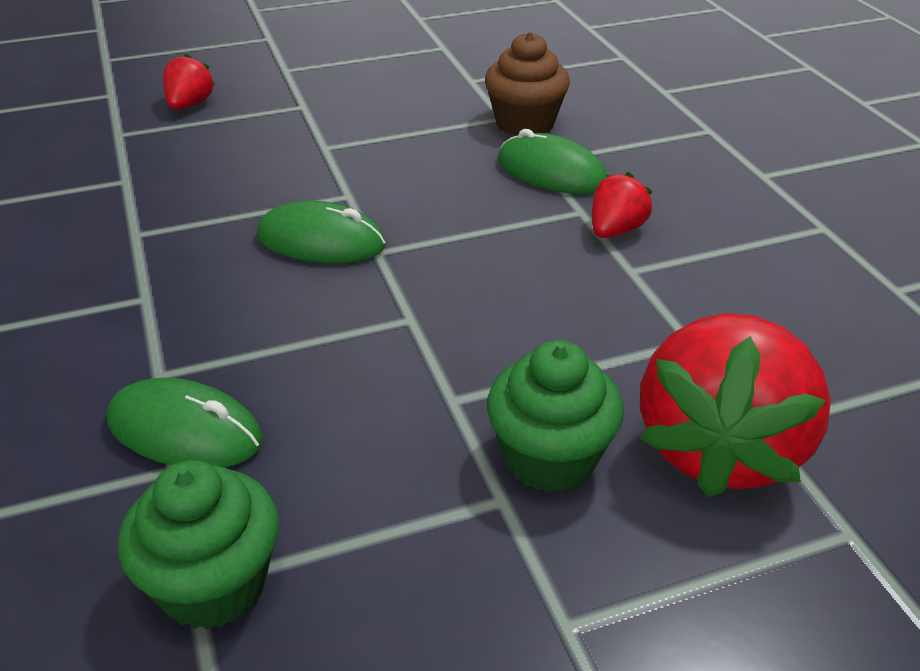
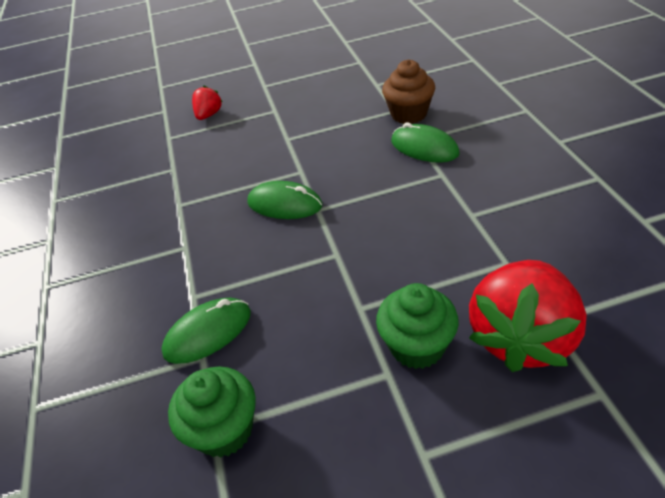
camera: 10 degrees right, 5 degrees up
(185, 430) = (208, 333): green mouse -> green mouse turned 60 degrees counterclockwise
(615, 230) = (463, 187): red strawberry -> none

